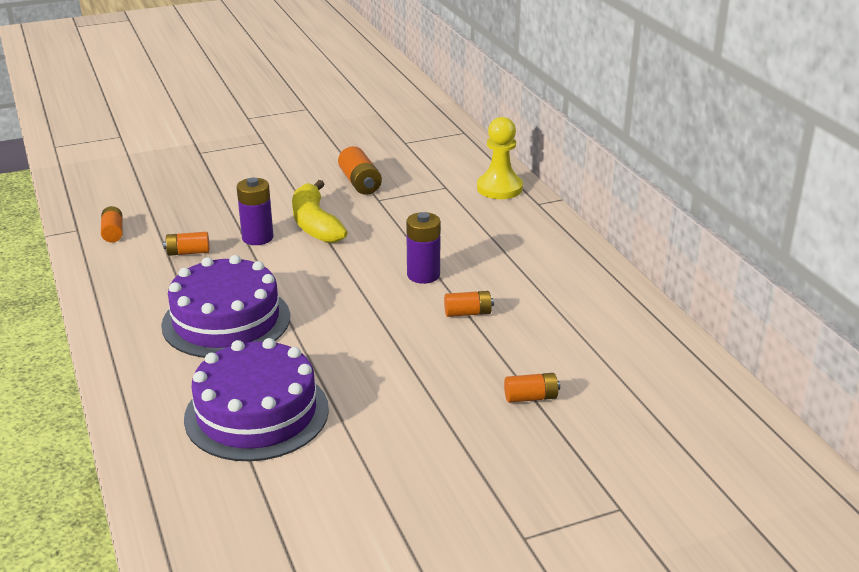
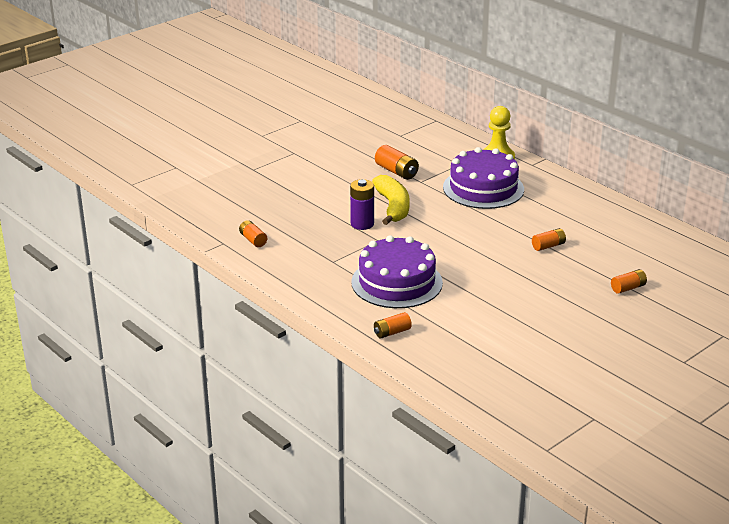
camera: 20 degrees left, 0 degrees up
(188, 252) = (323, 243): orange battery -> orange battery (392, 332)
(257, 413) = (472, 332): purple cake -> purple cake (483, 188)
(315, 224) = (393, 207): yellow banana -> yellow banana turned 150 degrees counterclockwise
(423, 275) = (498, 227): purple battery -> none

